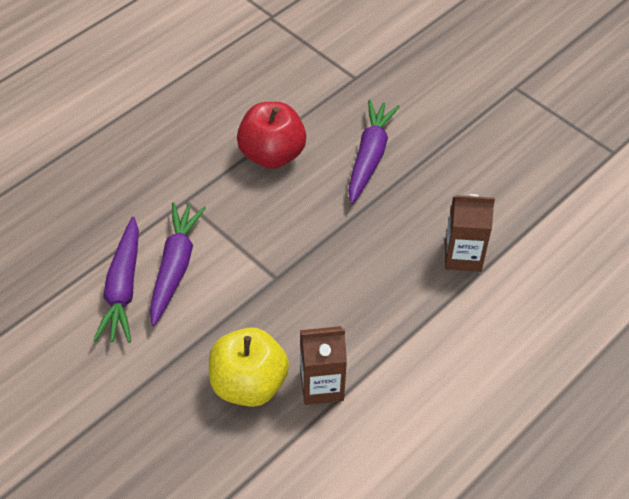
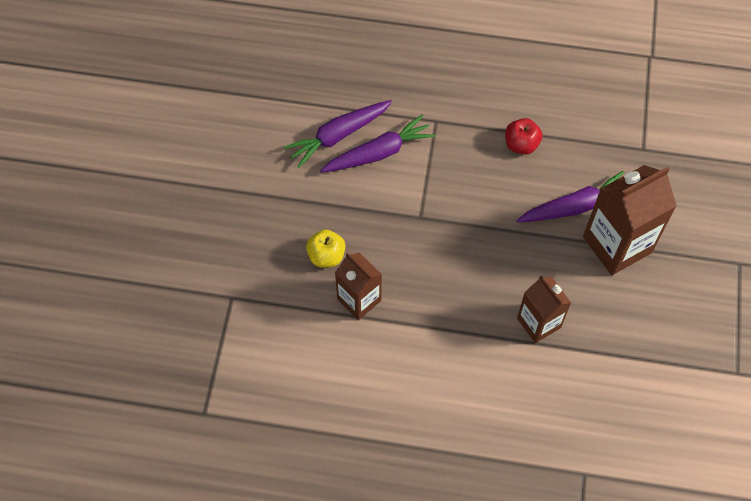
camera: 55 degrees right, 10 degrees up
(248, 384) = (326, 256): yellow apple -> yellow apple, size x0.62
(272, 154) = (521, 145): red apple -> red apple, size x0.62
(431, 152) = (617, 245): none -> brown carton

